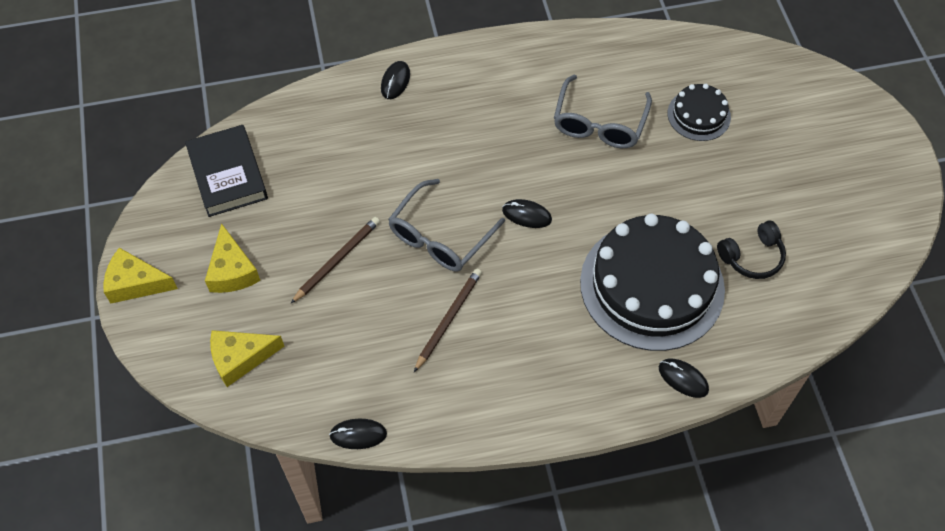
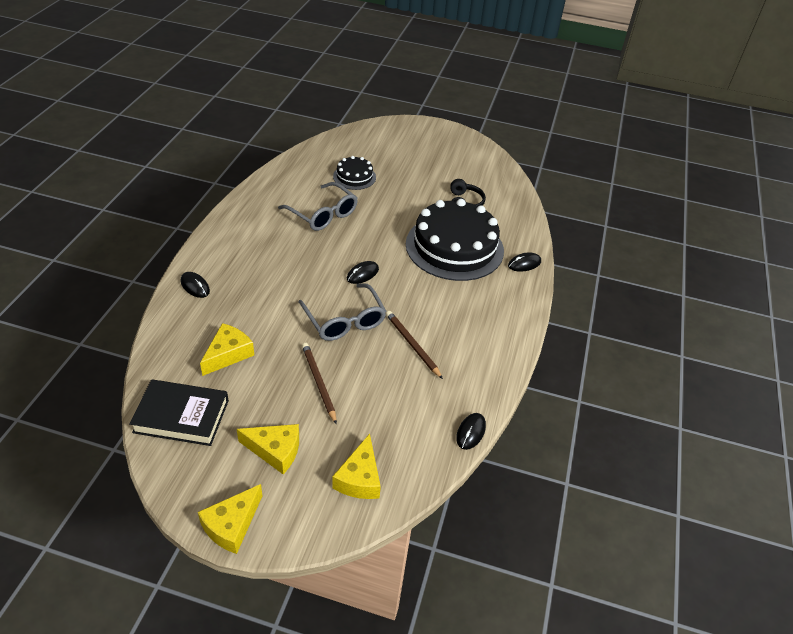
camera: 65 degrees left, 15 degrees down
(324, 164) = (228, 354): none -> yellow cheese

